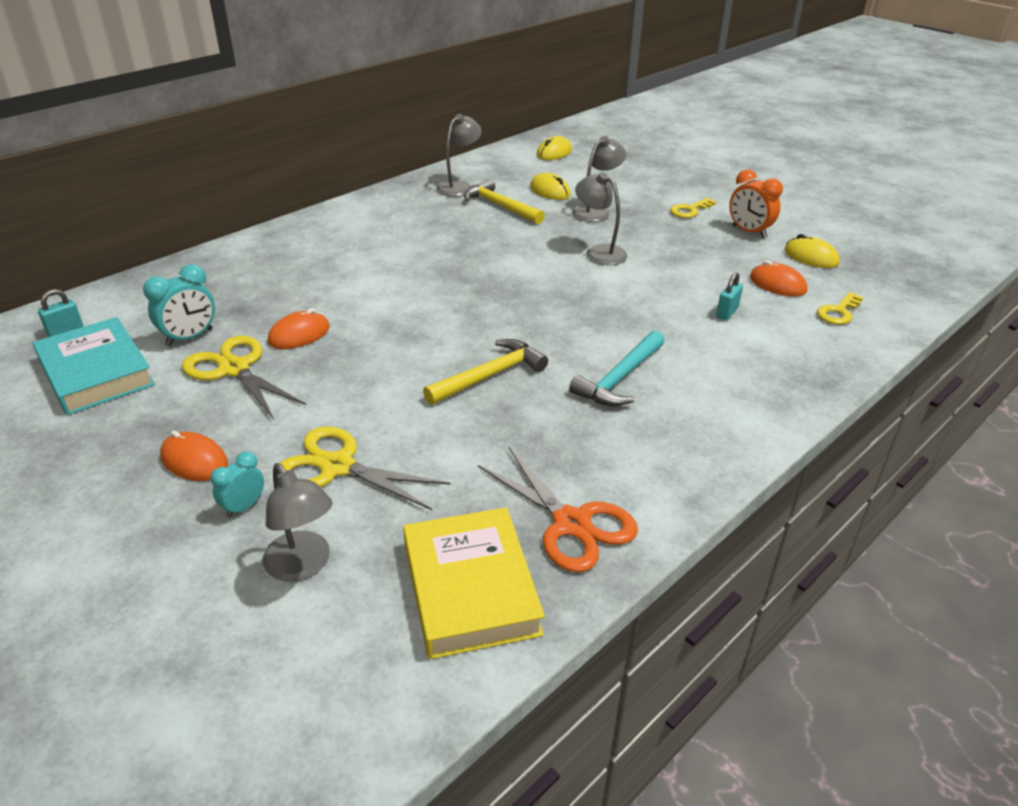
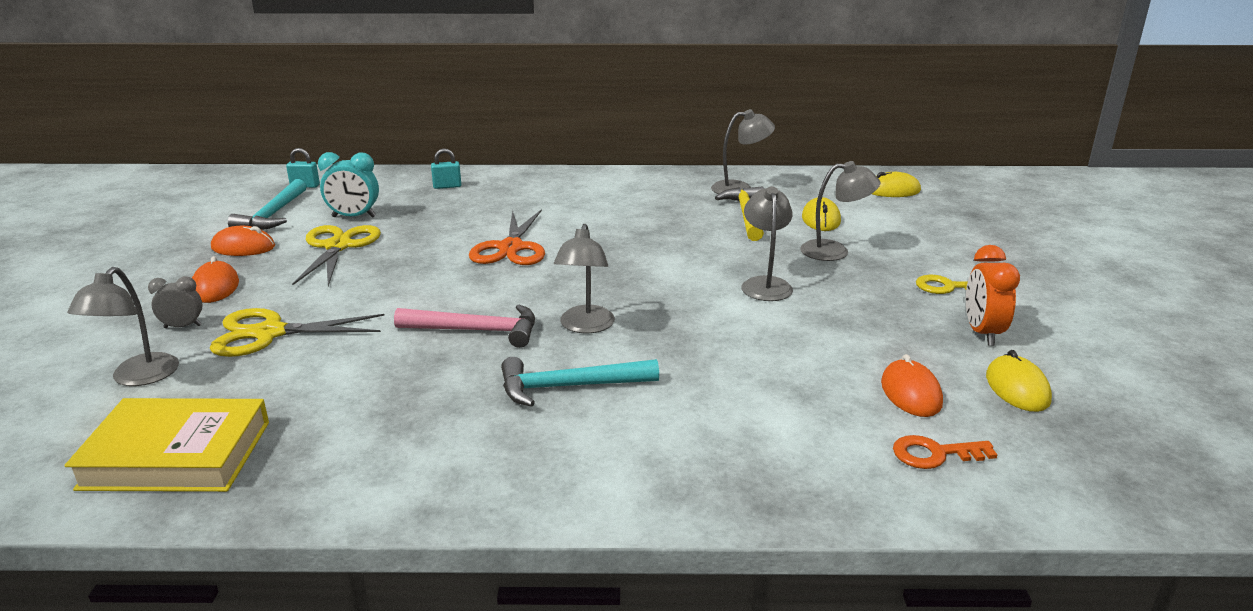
camera: 45 degrees right, 10 degrees down
(96, 372) = (273, 215): turquoise book -> turquoise hammer
(244, 507) = (183, 326): turquoise clock -> grey clock
(299, 335) = (414, 243): orange mouse -> orange mouse (243, 247)
(337, 466) = (269, 333): yellow scissors -> yellow scissors turned 75 degrees counterclockwise
(470, 588) = (176, 455): yellow book -> yellow book turned 60 degrees clockwise
(490, 375) = (476, 331): yellow hammer -> pink hammer
(552, 334) = (585, 326): none -> grey lamp
(572, 524) = (312, 462): orange scissors -> orange scissors (510, 248)
(727, 312) = (791, 389): turquoise padlock -> turquoise padlock (447, 186)
(838, 312) = (935, 454): yellow key -> orange key

